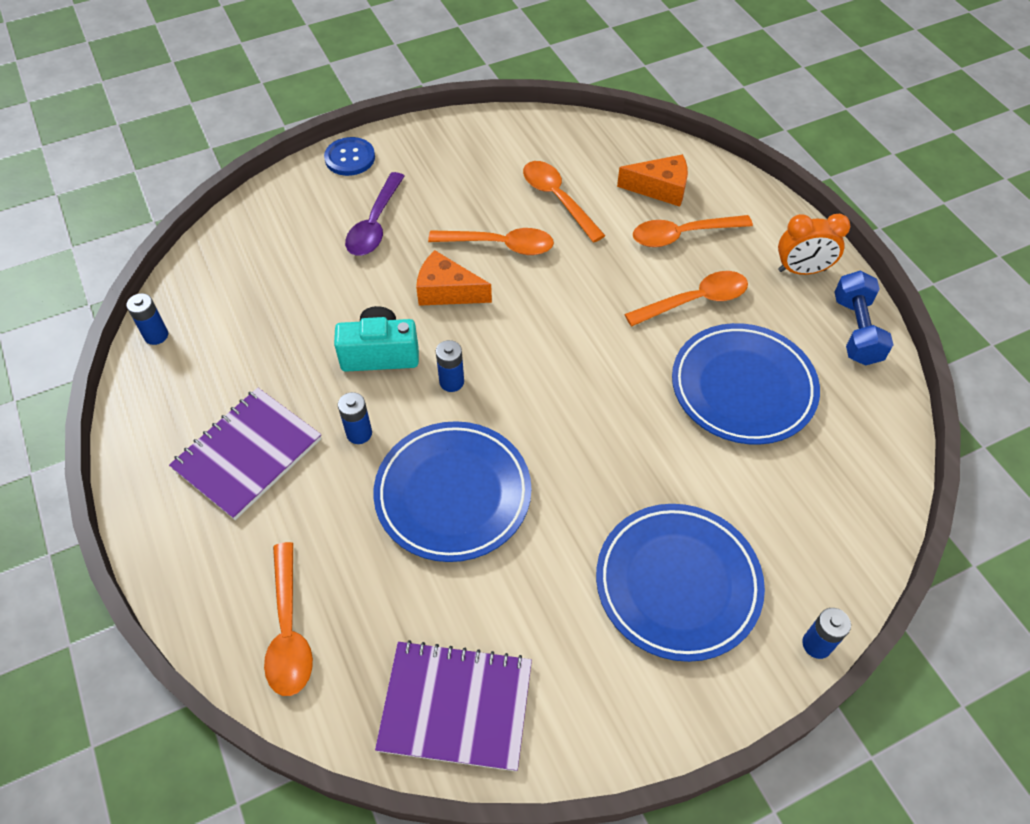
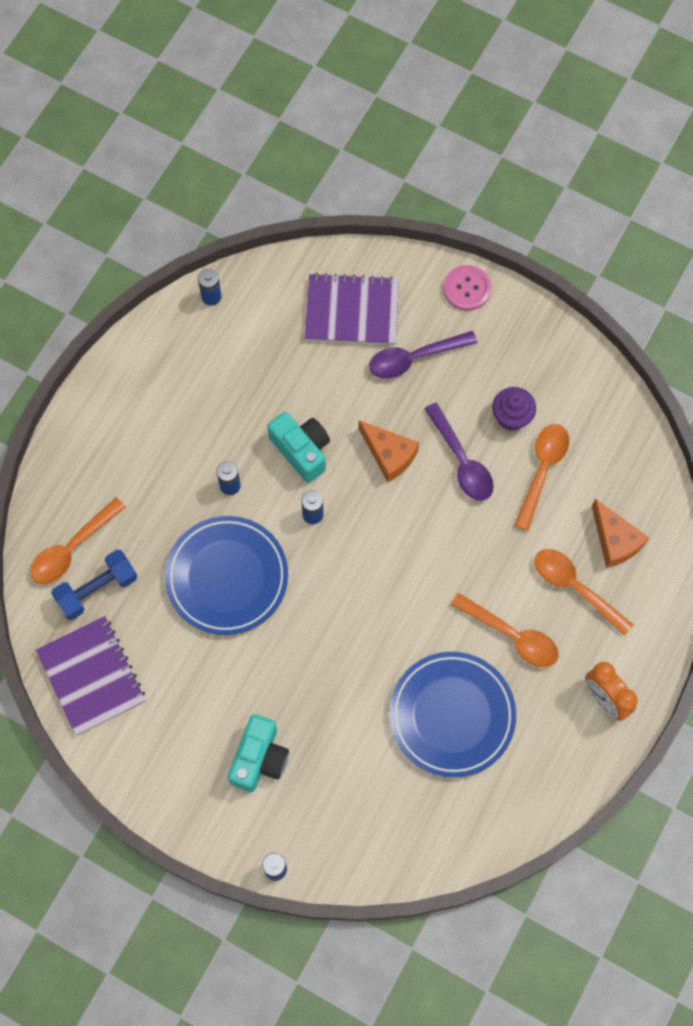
camera: 55 degrees right, 15 degrees up
(248, 454) = (166, 430): purple notebook -> purple notebook (352, 311)
(350, 158) = (467, 289): blue button -> pink button
(447, 291) = (389, 455): orange cheese -> orange cheese turned 150 degrees clockwise
(491, 192) = (511, 416): none -> purple cupcake
(499, 245) = (461, 460): orange spoon -> purple spoon
(677, 584) = (259, 758): blue plate -> turquoise camera
(856, 330) = (570, 770): blue dumbbell -> blue dumbbell (97, 589)

